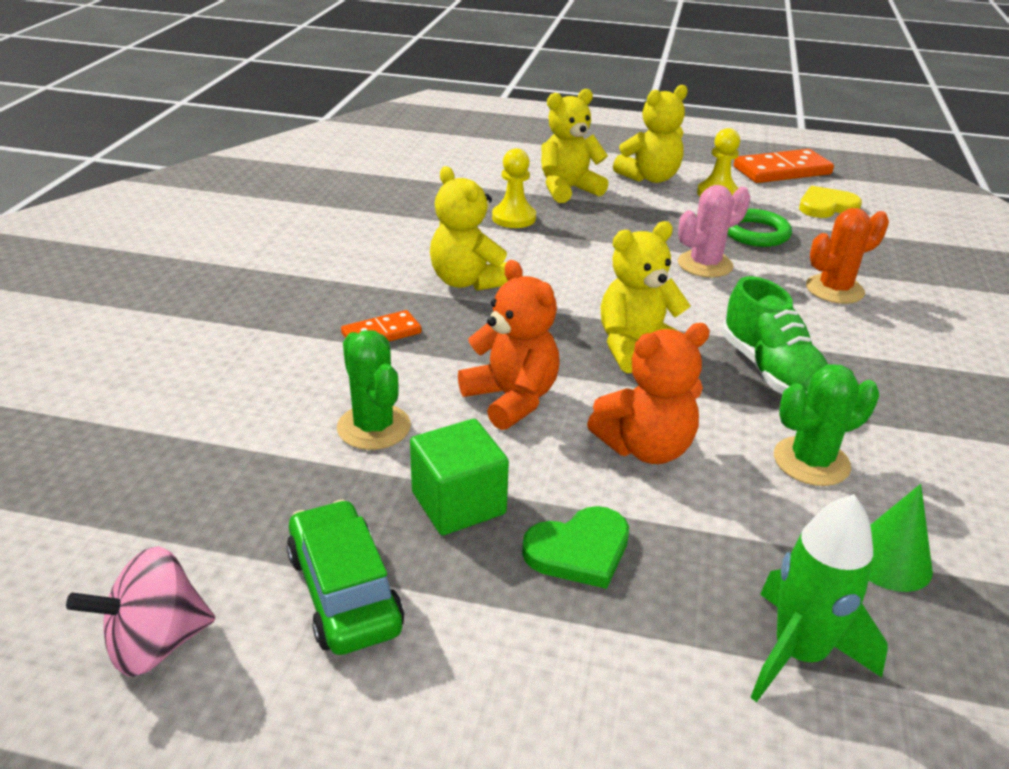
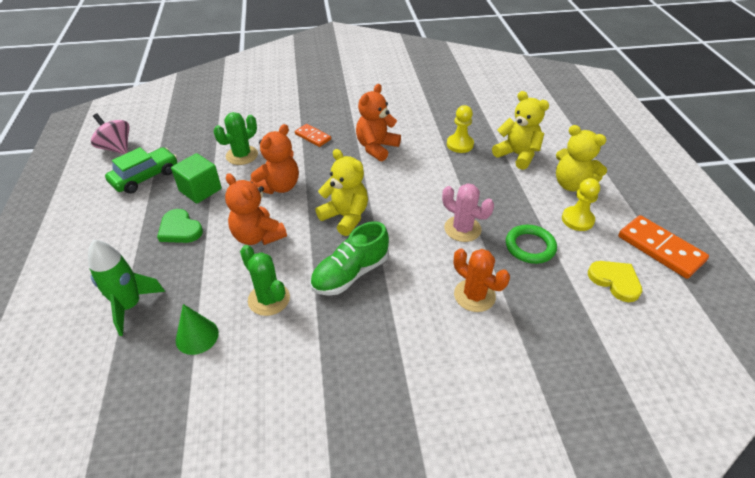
camera: 70 degrees right, 10 degrees up
(468, 281) = (376, 147): yellow teddy bear -> orange teddy bear

